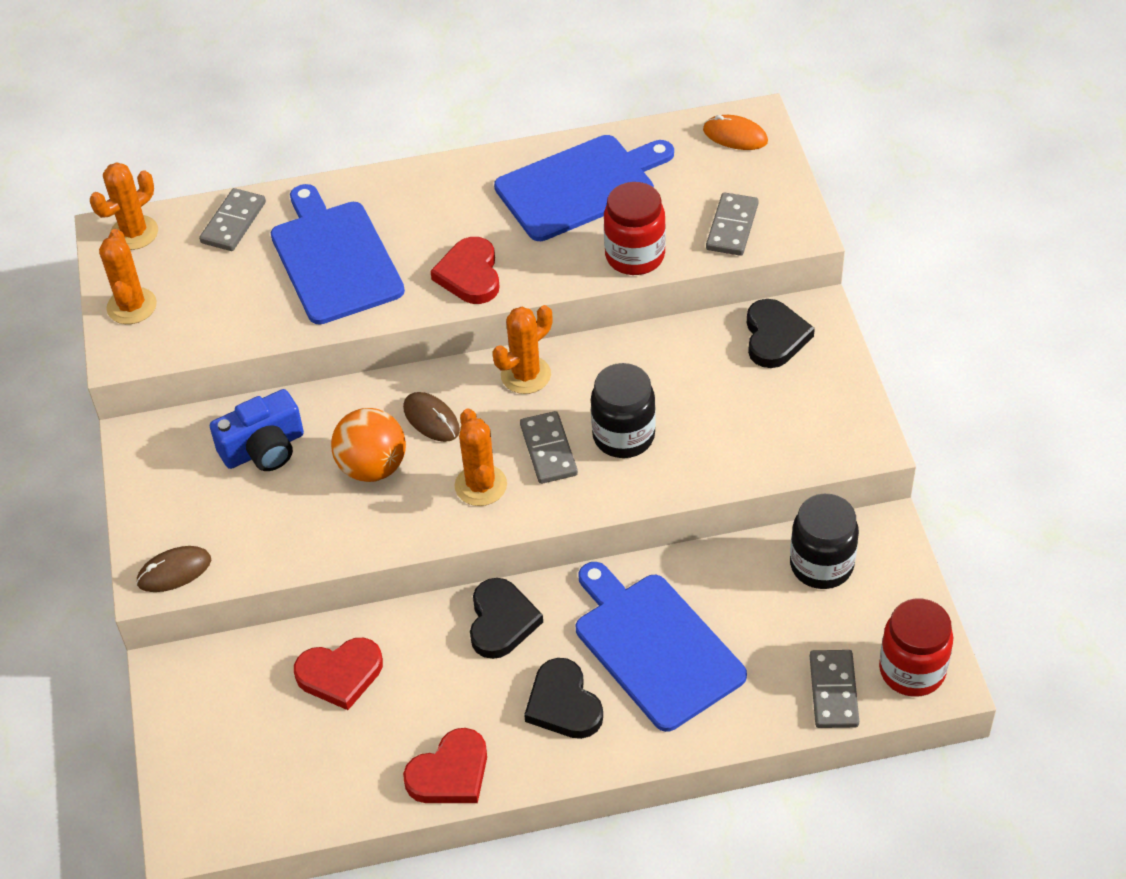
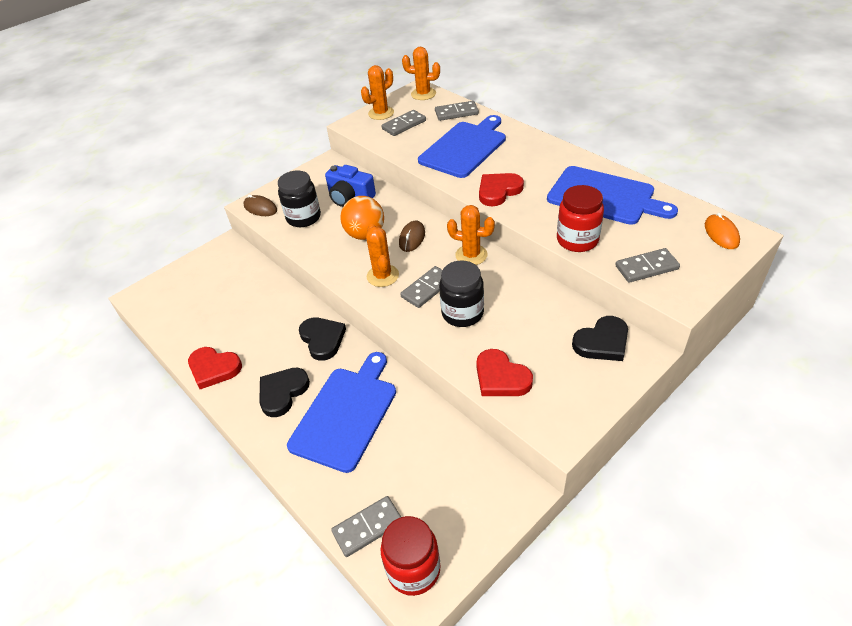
camera: 60 degrees right, 5 degrees down
(198, 295) = (404, 125): none -> grey domino
(340, 674) = (254, 298): red heart -> red heart (501, 377)
(480, 485) = (382, 276): orange cactus -> orange cactus turned 60 degrees counterclockwise
(501, 621) = (322, 339): black heart -> black heart turned 90 degrees counterclockwise
(821, 565) = (465, 469): black jar -> black jar (303, 218)

